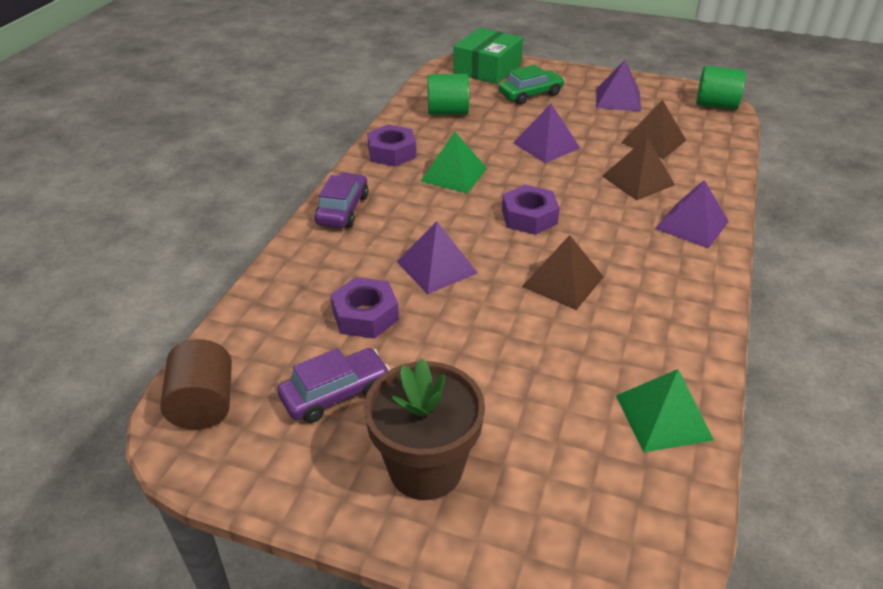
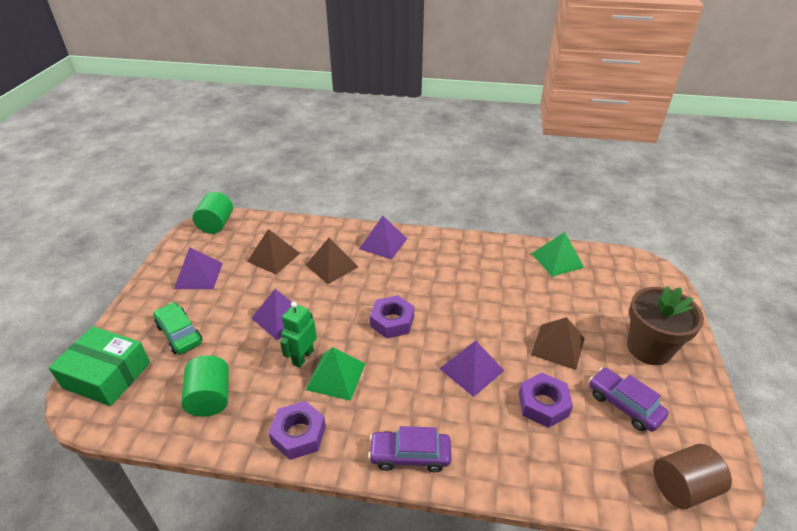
camera: 100 degrees left, 0 degrees up
(485, 157) = (303, 357): none -> green robot
(563, 281) = (463, 300): brown pyramid -> brown pyramid (558, 346)

